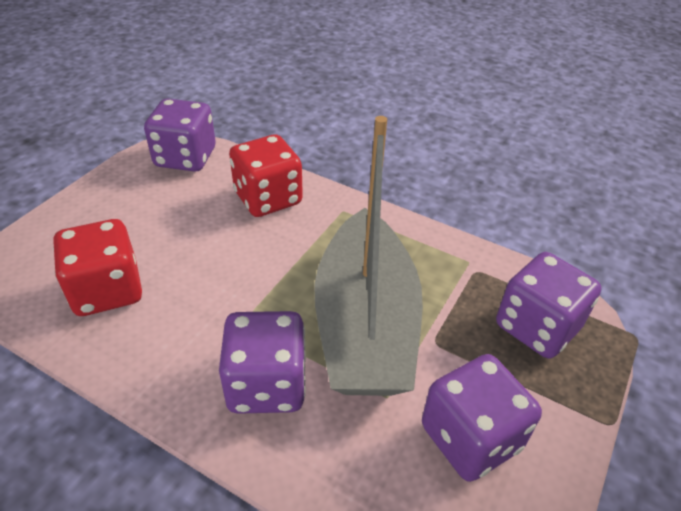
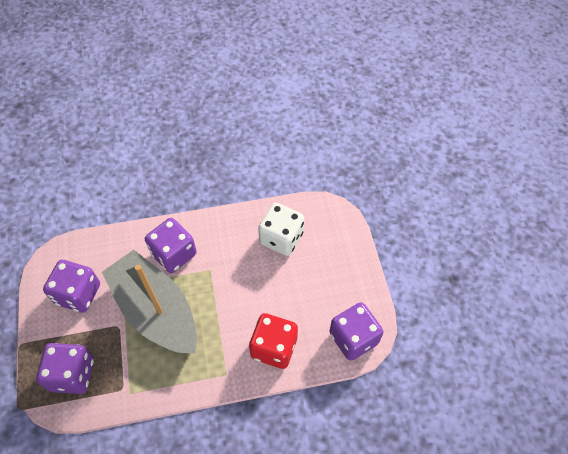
camera: 140 degrees right, 15 degrees up
(107, 290) = (281, 238): red dice -> white dice

